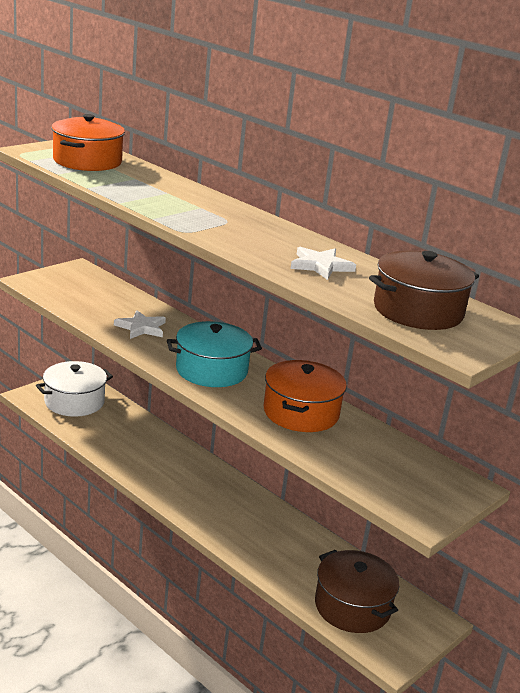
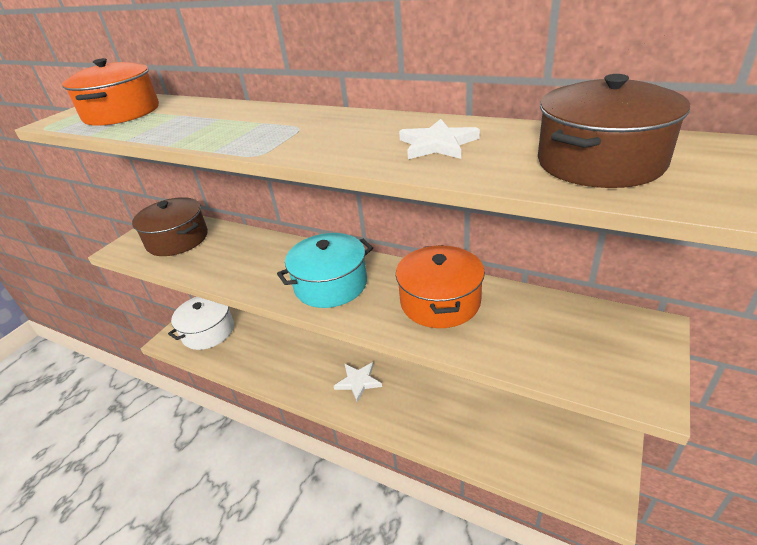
camera: 10 degrees left, 10 degrees up
(141, 328) = (244, 261): white star -> white star (358, 382)
(352, 606) = (539, 455): brown pot -> brown pot (177, 239)

